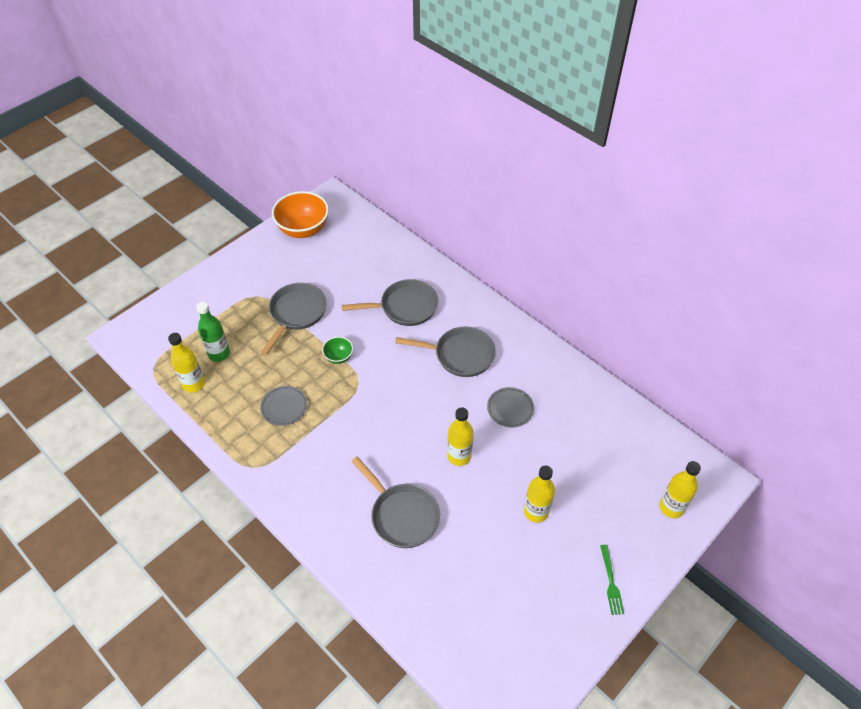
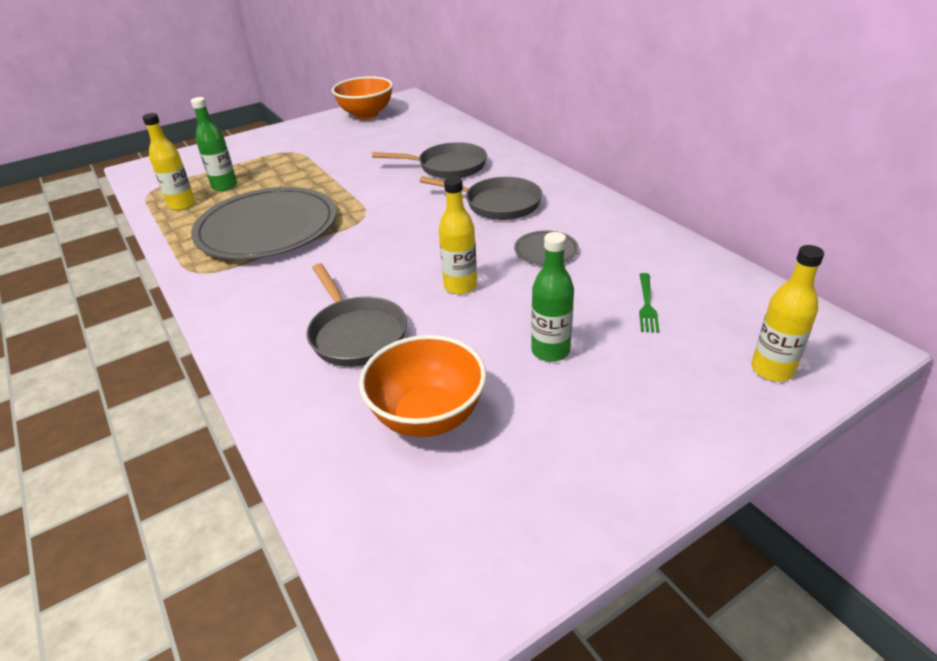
camera: 15 degrees right, 15 degrees down
(284, 407) = (267, 228): grey plate -> grey plate, size x2.42
(296, 313) = (325, 165): grey pan -> none
(338, 357) = (352, 196): green bowl -> none
(474, 580) = (428, 416): none -> orange bowl
(536, 511) = (550, 351): yellow bottle -> green bottle
(611, 582) = (653, 449): green fork -> green fork (647, 305)

